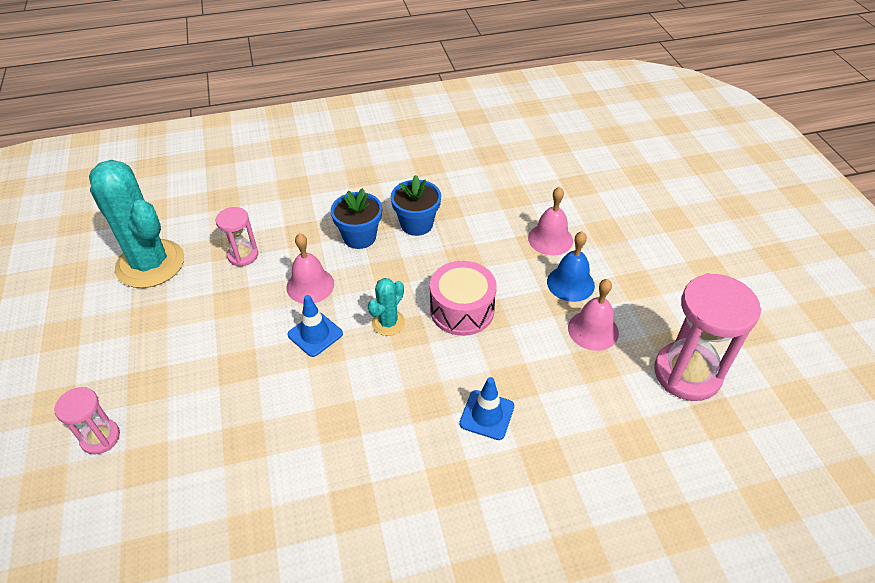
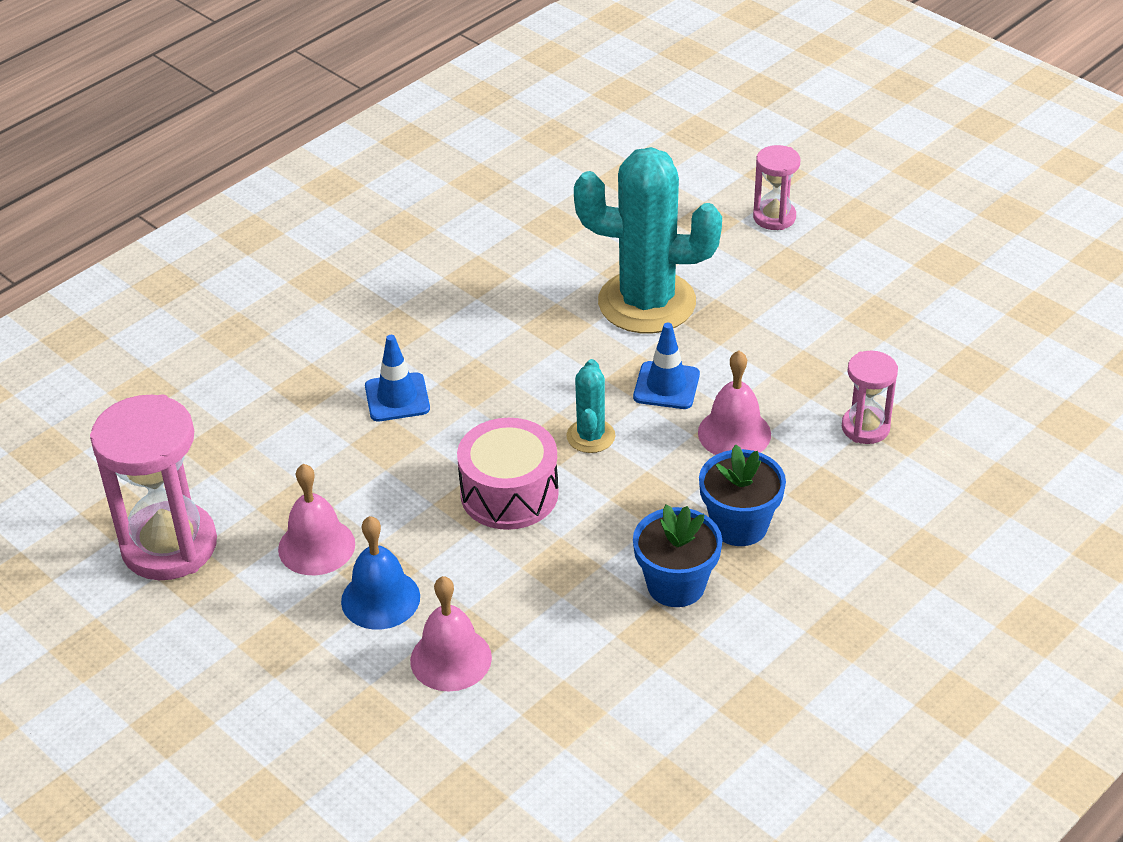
camera: 150 degrees right, 5 degrees down
(150, 264) = (964, 365): turquoise cactus -> turquoise cactus (647, 302)

